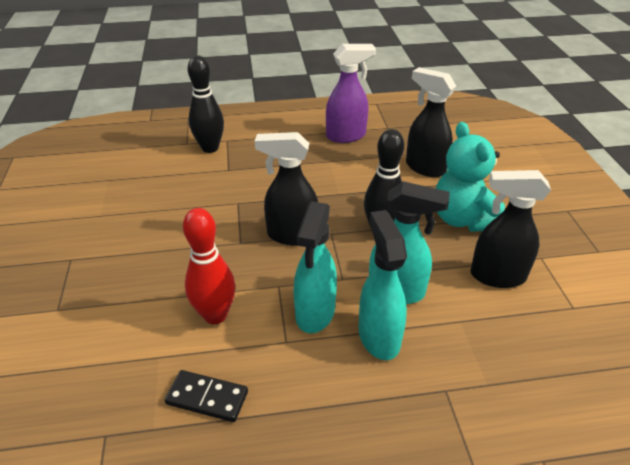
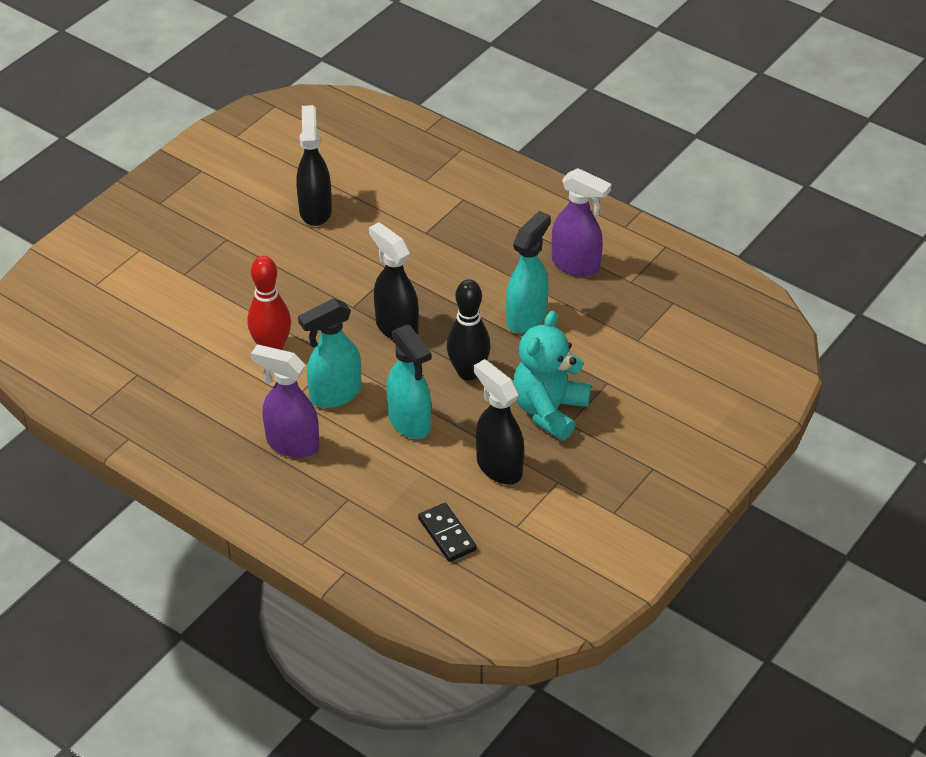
camera: 45 degrees right, 5 degrees up
(207, 398) = (209, 395): black domino -> black domino (447, 534)
(210, 148) = (438, 199): black bowling pin -> none
(337, 381) = (292, 444): none -> purple spray bottle
(378, 336) = (354, 439): turquoise spray bottle -> turquoise spray bottle (526, 317)
(425, 167) = (595, 345): black spray bottle -> black spray bottle (315, 210)

